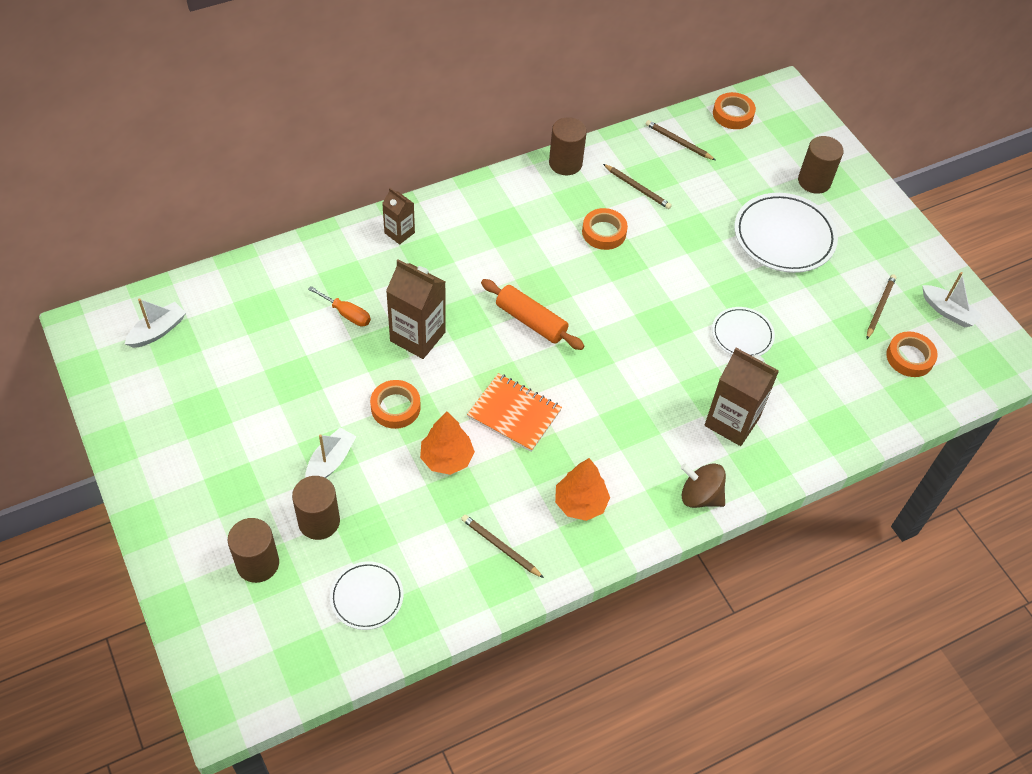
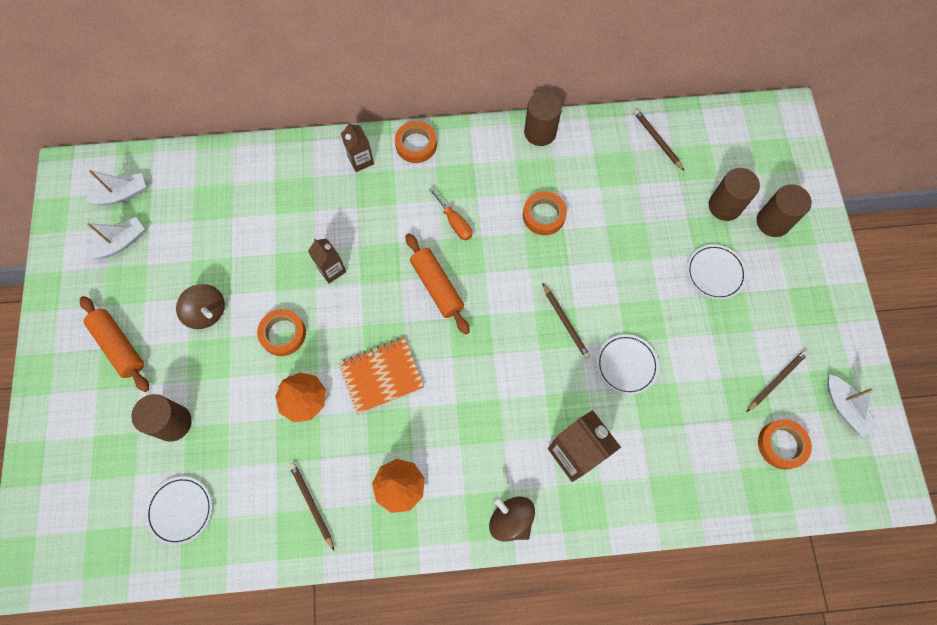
camera: 25 degrees right, 15 degrees up
(224, 470) = (119, 346): none -> orange rolling pin
(258, 563) = (108, 444): brown cylinder -> brown cylinder (724, 206)
(305, 411) = (207, 312): none -> brown spinning top
(330, 462) = (206, 368): white boat -> white boat (121, 243)
(347, 314) = (281, 228): orange screwdriver -> orange screwdriver (454, 222)
(417, 336) = (331, 270): brown carton -> brown carton, size x0.57
(514, 414) = (381, 376): orange notebook -> orange notebook turned 75 degrees counterclockwise
(637, 188) = (595, 178): brown pencil -> brown pencil (565, 322)
(733, 114) = (724, 125): orange tape -> orange tape (416, 144)
(784, 237) = (715, 273): white plate -> white plate, size x0.57

